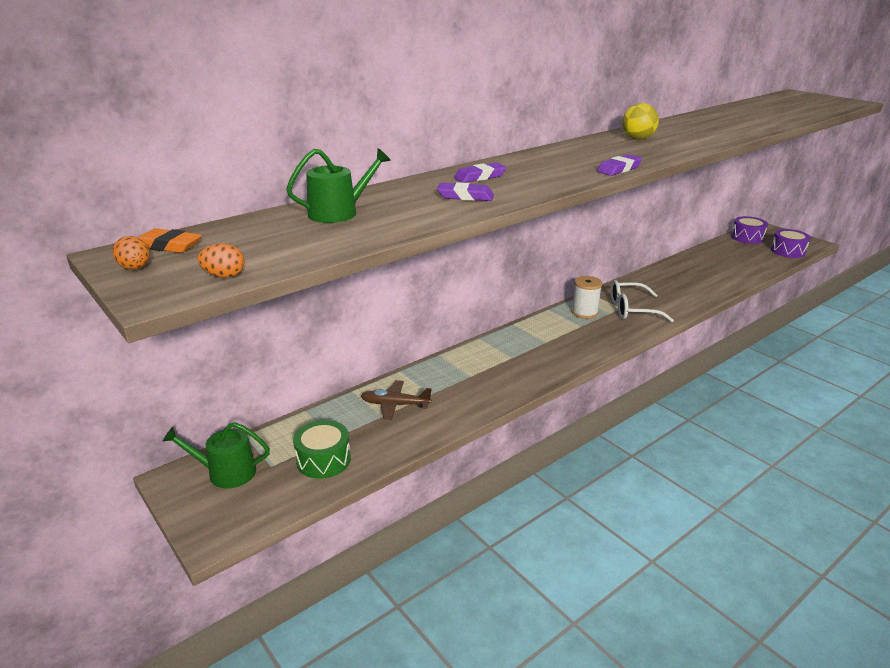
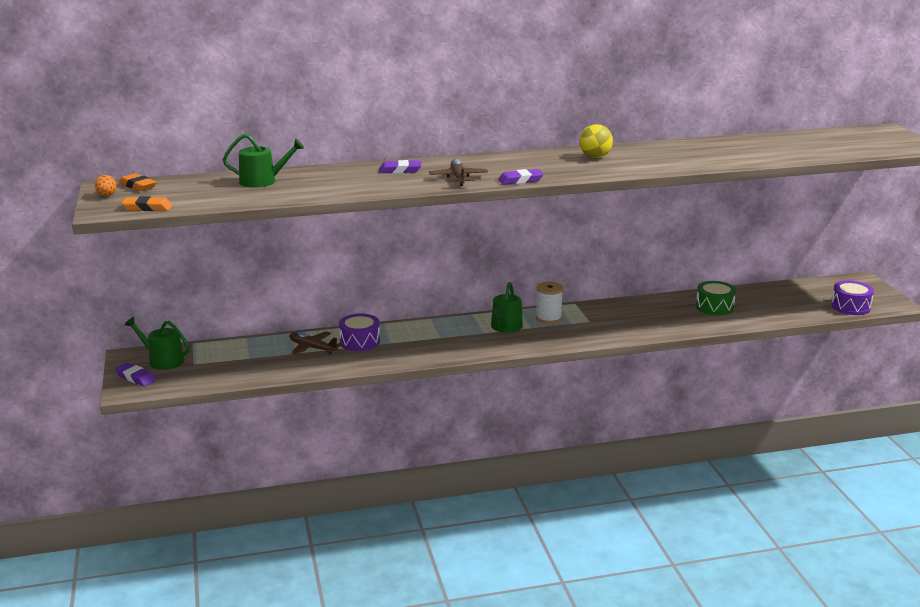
camera: 25 degrees right, 5 degrees down
(224, 276) = (147, 208): orange egg -> orange eraser
(323, 460) = (230, 368): green drum -> green drum (714, 307)
(465, 196) = (363, 183): purple eraser -> purple eraser (135, 377)
(555, 176) = (458, 178): none -> brown plane
(559, 331) = (505, 327): none -> green watering can
(632, 309) = (597, 324): white glasses -> none
(747, 237) = (825, 286): purple drum -> purple drum (360, 342)

